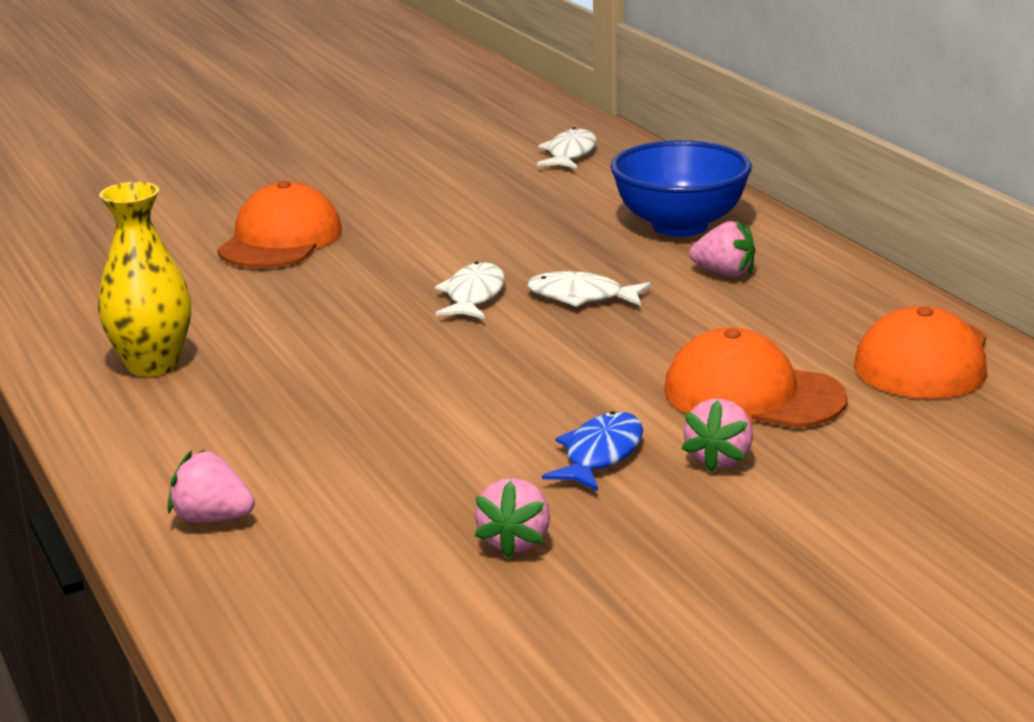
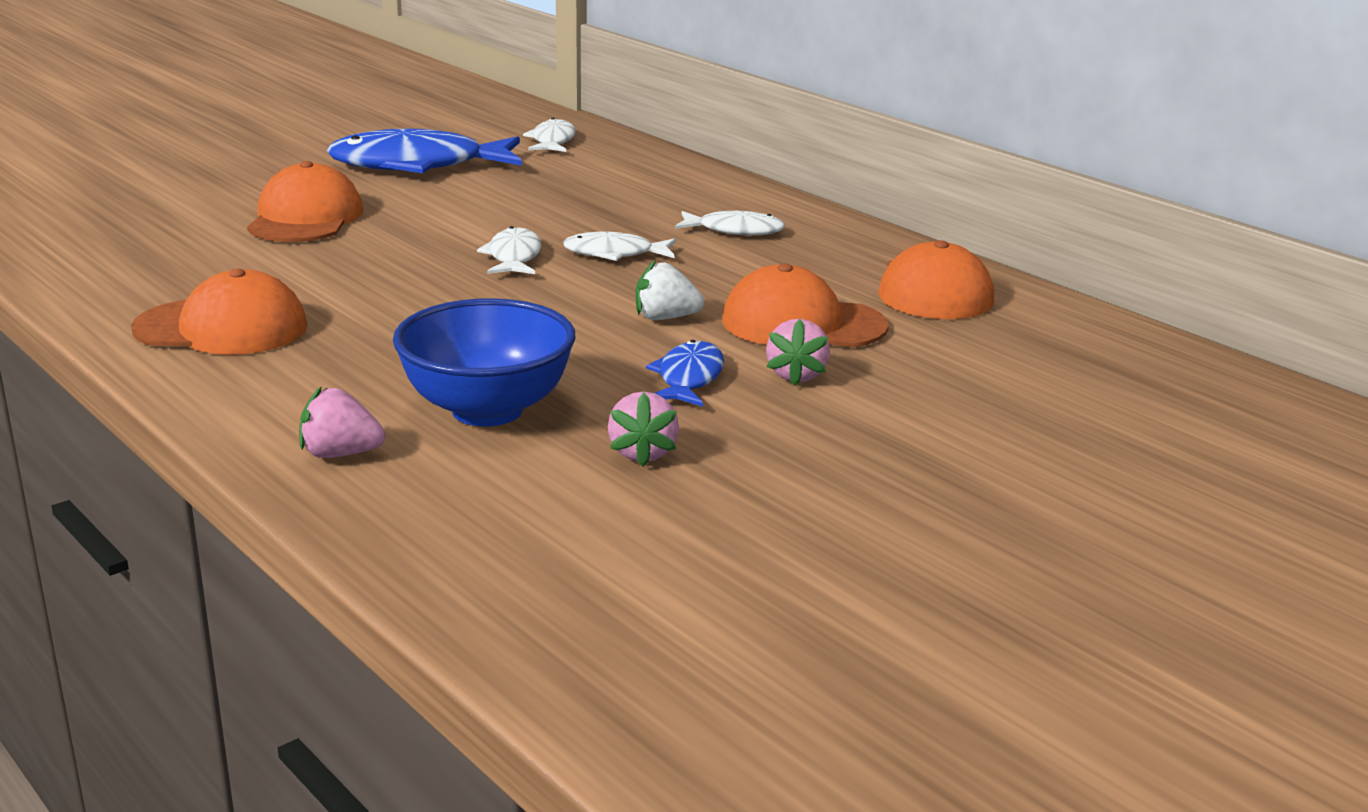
camera: 15 degrees left, 0 degrees up
(152, 365) = (222, 328): yellow vase -> orange cap
(417, 180) = (418, 165): none -> blue fish
(604, 379) = (665, 318): none -> white strawberry
(679, 226) = (678, 195): blue bowl -> blue bowl (487, 410)
(724, 273) = (735, 230): pink strawberry -> white fish

